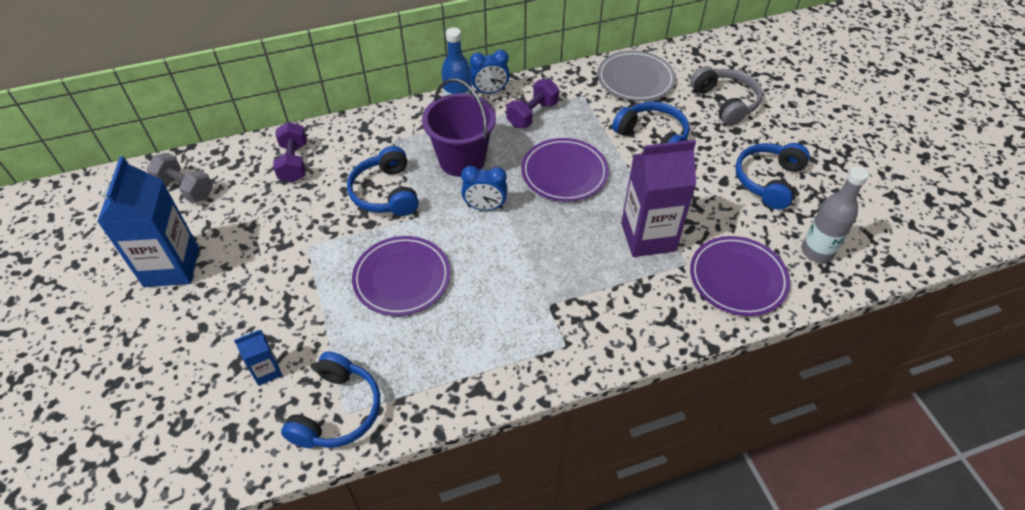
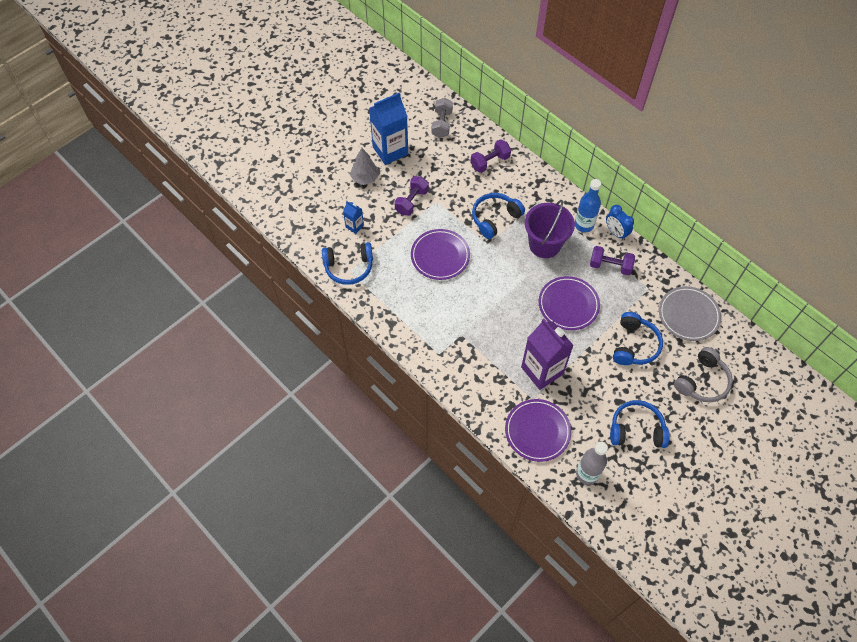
camera: 65 degrees right, 10 degrees up
(190, 320) = (365, 178): none -> grey tree
(284, 276) = (411, 201): none -> purple dumbbell
(485, 207) = (514, 273): blue clock -> none

